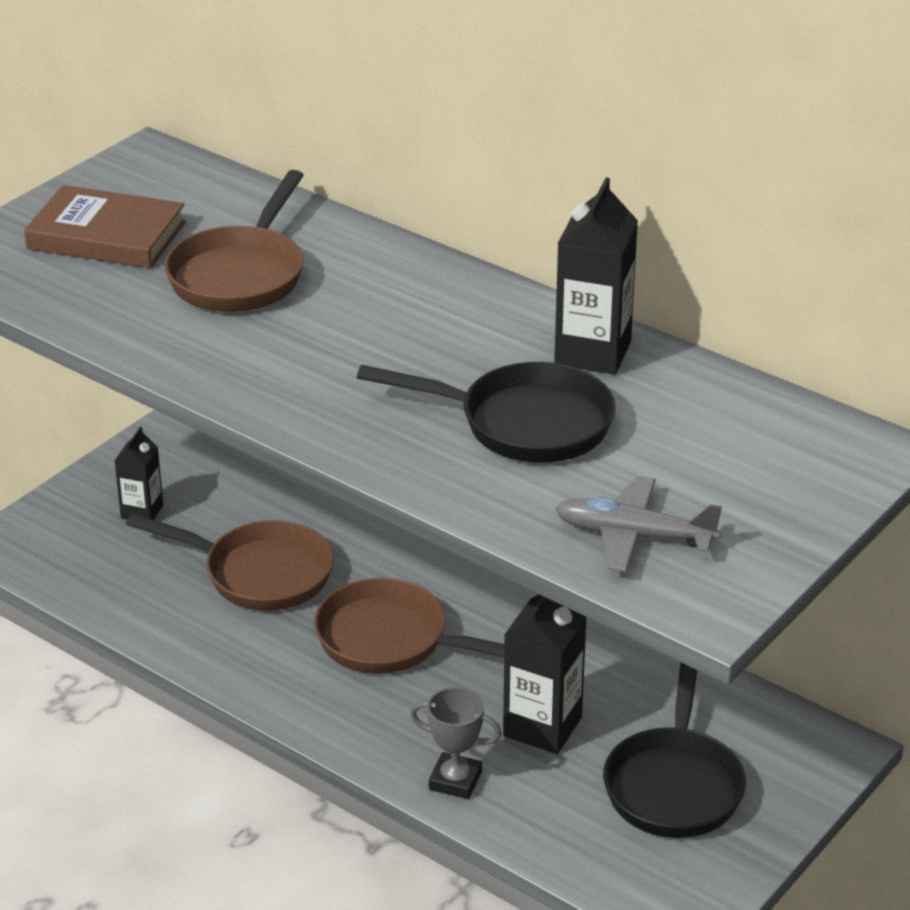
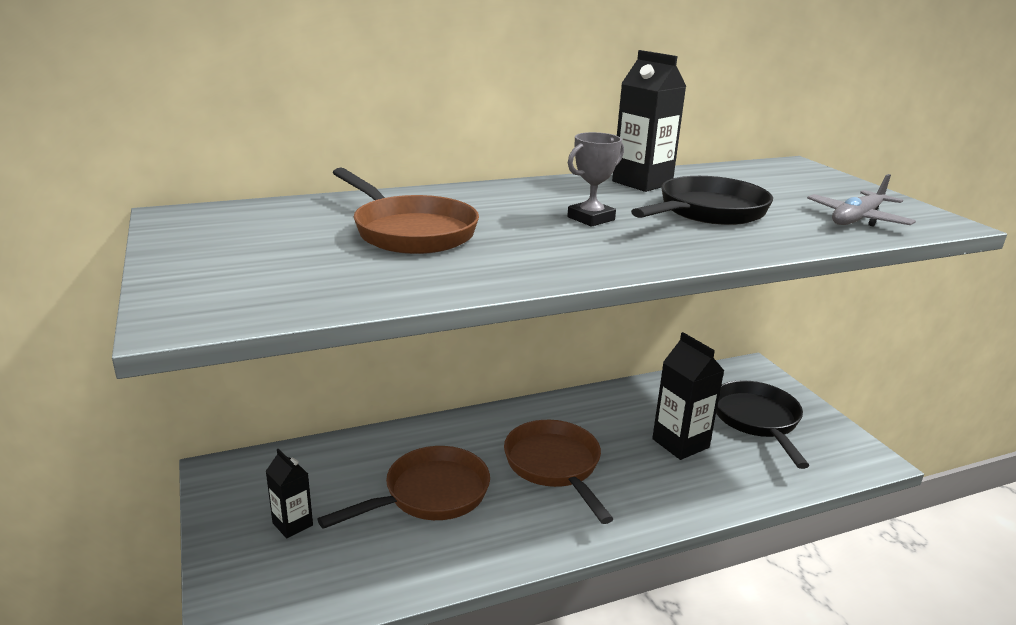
camera: 60 degrees left, 10 degrees down
(106, 235) = (265, 255): brown book -> none
(391, 641) = (554, 466): brown pan -> brown pan turned 105 degrees clockwise
(455, 780) = (712, 494): grey trophy -> grey trophy (591, 218)
(674, 784) = (757, 421): black pan -> black pan turned 135 degrees counterclockwise

